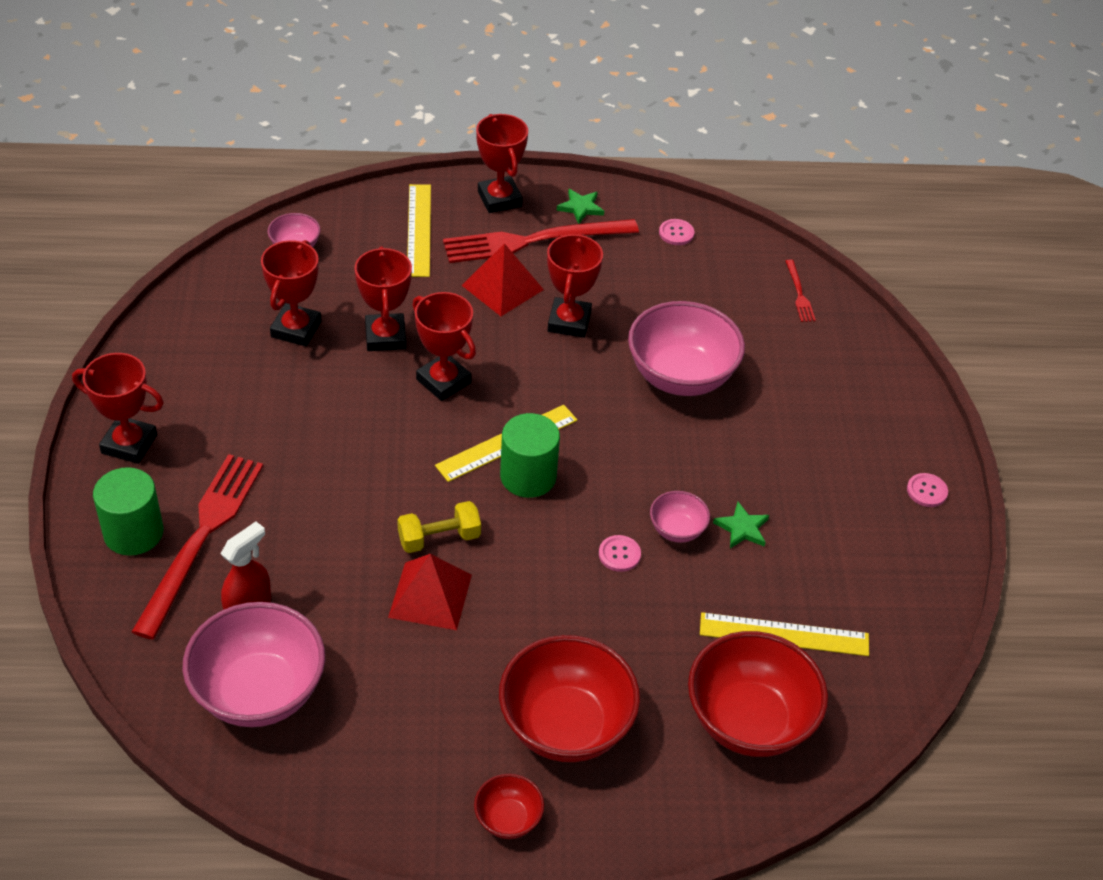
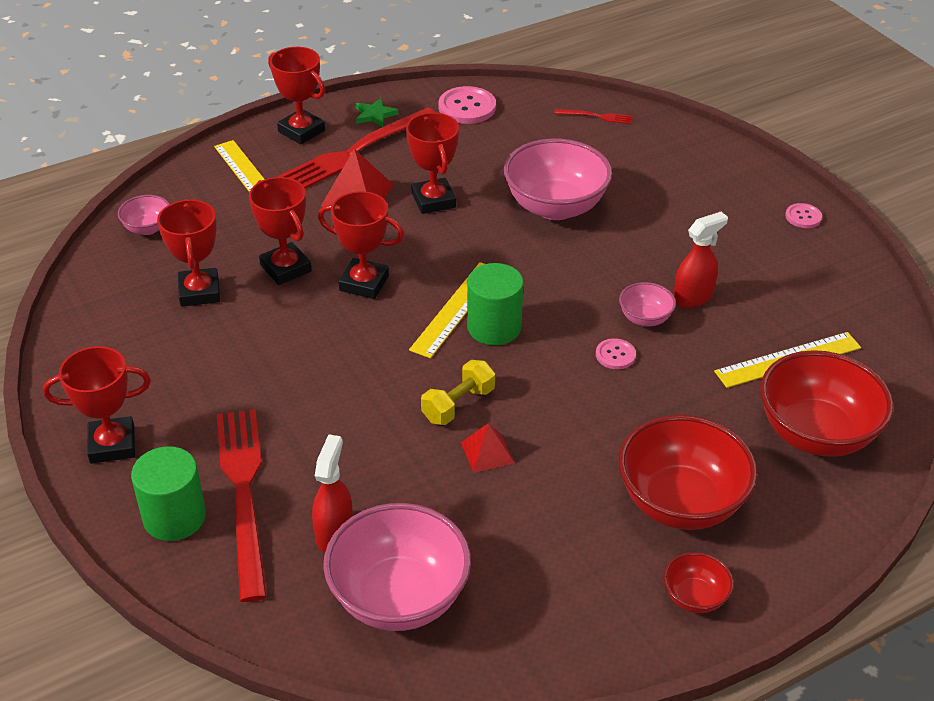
camera: 25 degrees left, 5 degrees down
(430, 596) = (487, 452): red pyramid -> red pyramid, size x0.62
(676, 233) = (467, 107): pink button -> pink button, size x1.78
(742, 528) = (693, 297): green star -> red spray bottle
(799, 293) = (596, 116): red fork -> red fork turned 45 degrees counterclockwise

